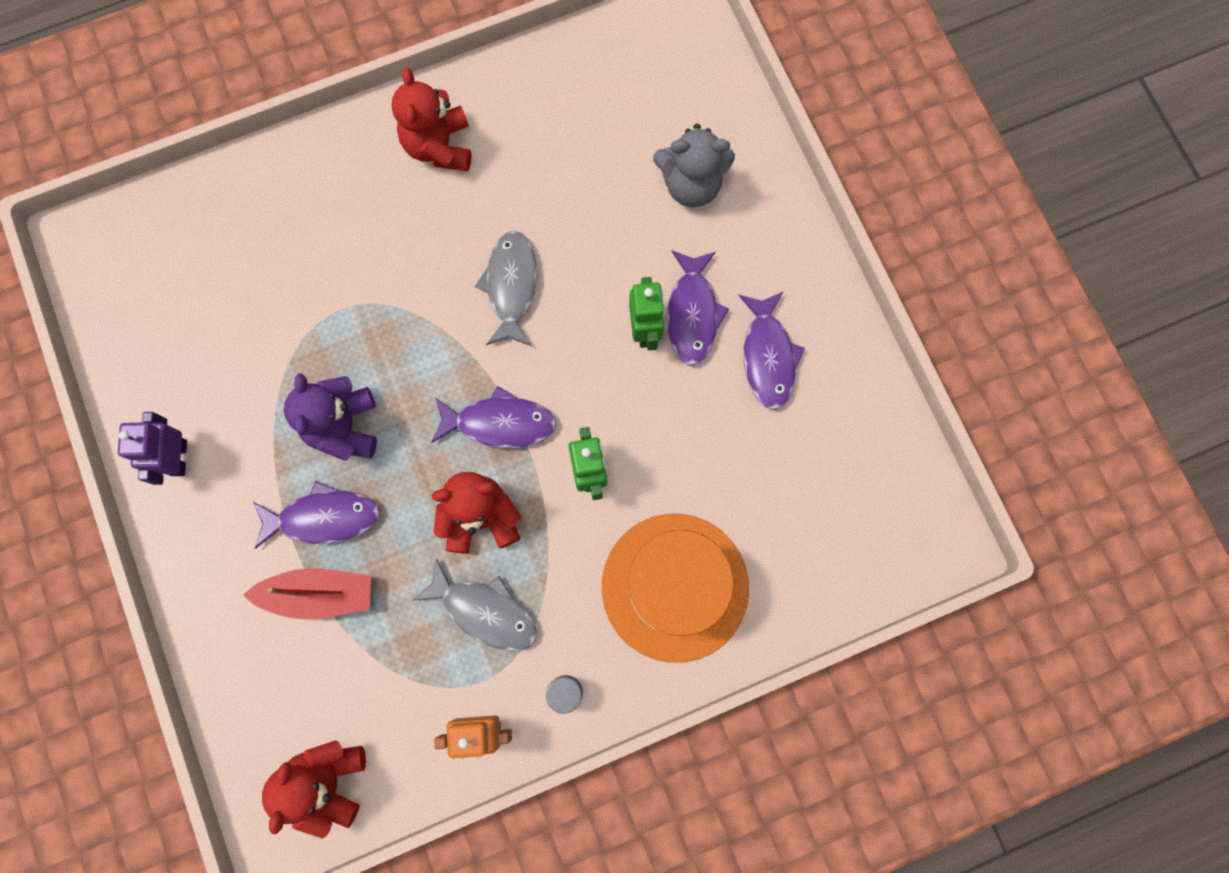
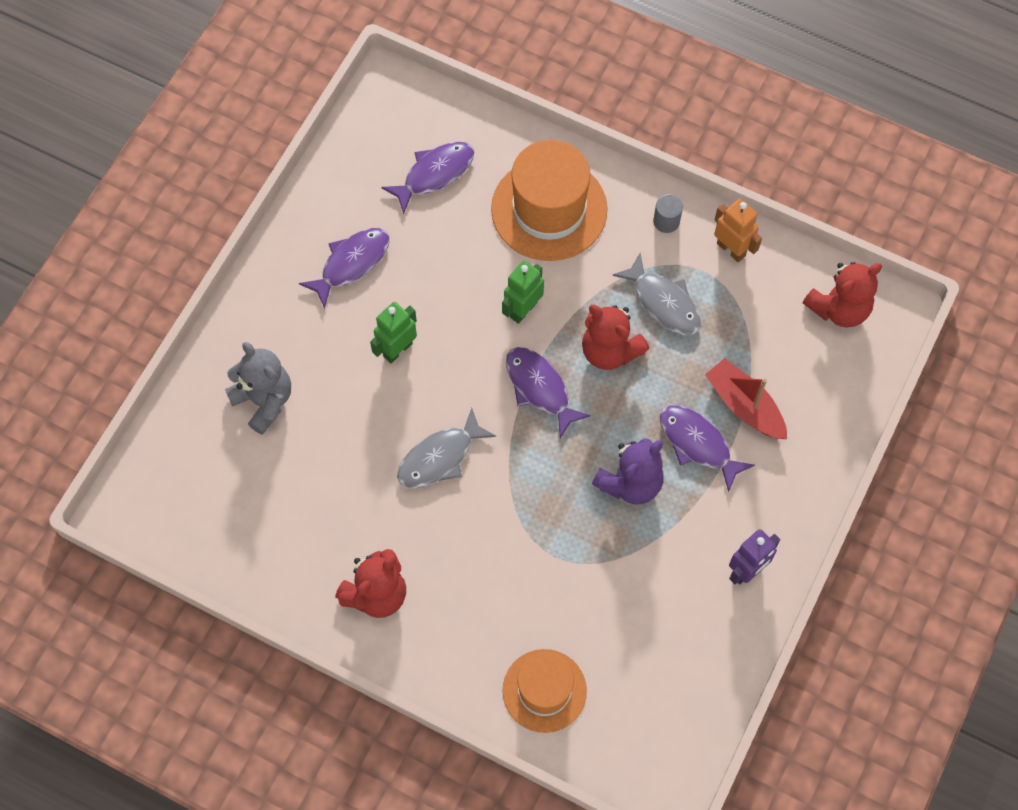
camera: 130 degrees left, 10 degrees down
(242, 210) = (544, 690): none -> orange hat
(484, 611) = (663, 302): grey fish -> grey fish turned 150 degrees clockwise
(692, 314) = (360, 330): purple fish -> purple fish (434, 174)

